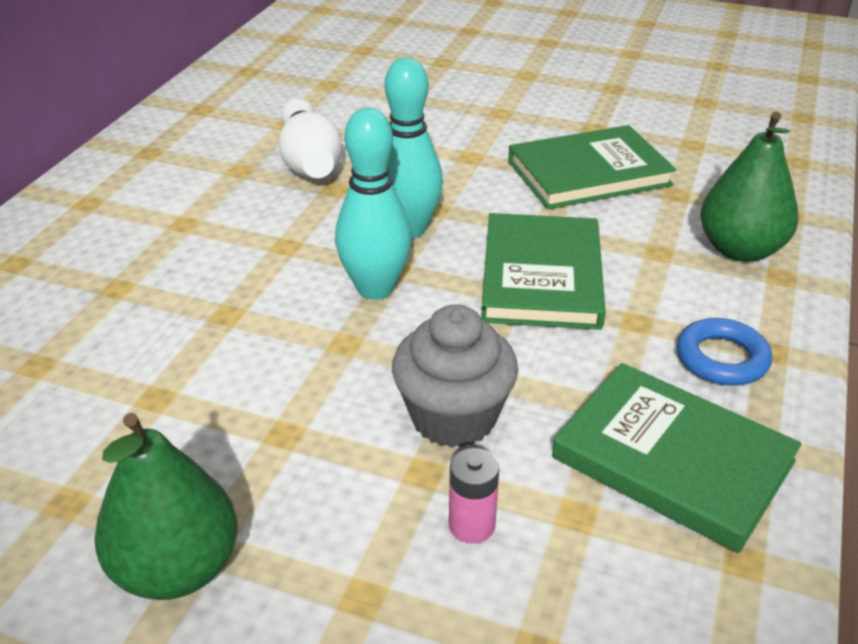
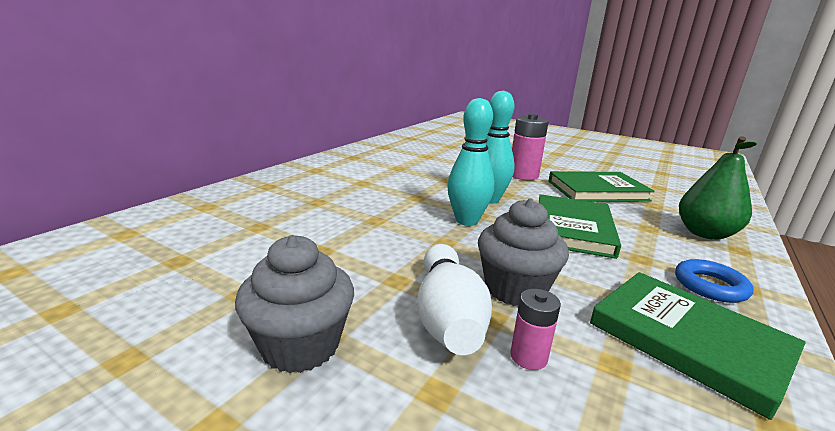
camera: 10 degrees right, 15 degrees down
(177, 568) = (300, 345): green pear -> grey cupcake
(309, 161) = (436, 169): white bowling pin -> white bowling pin (447, 316)
(465, 152) = (523, 175): none -> pink battery

